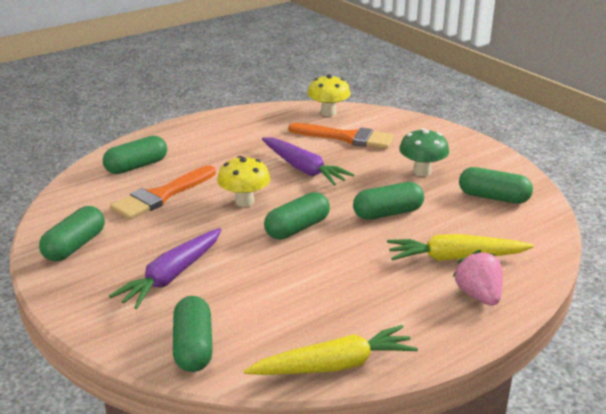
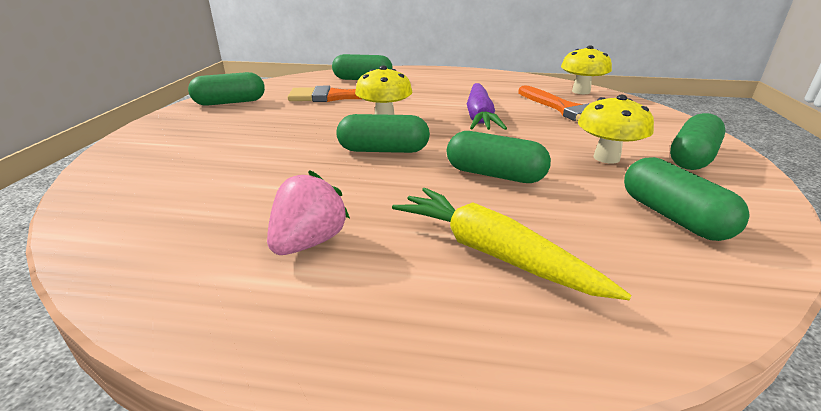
camera: 45 degrees right, 0 degrees up
(172, 275) = (230, 140): purple carrot -> none
(193, 347) = (119, 189): green capsule -> green capsule (691, 158)
(333, 365) = (138, 277): yellow carrot -> none
(422, 171) = (606, 158): green mushroom -> yellow mushroom
(478, 295) = (439, 316): pink strawberry -> pink strawberry (309, 242)

